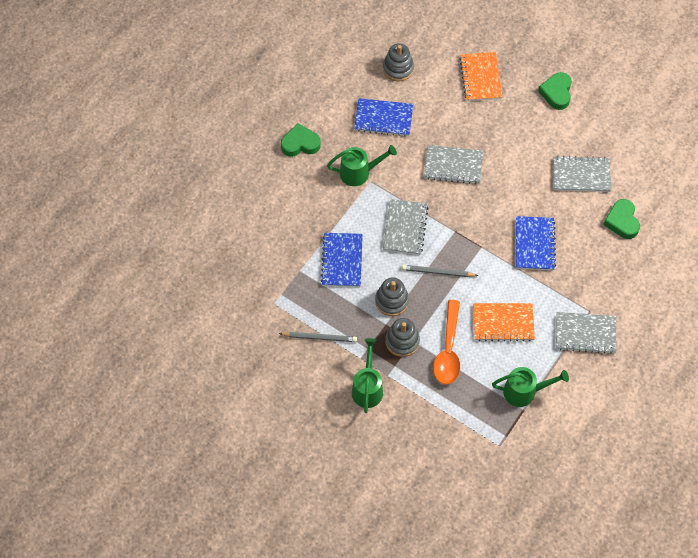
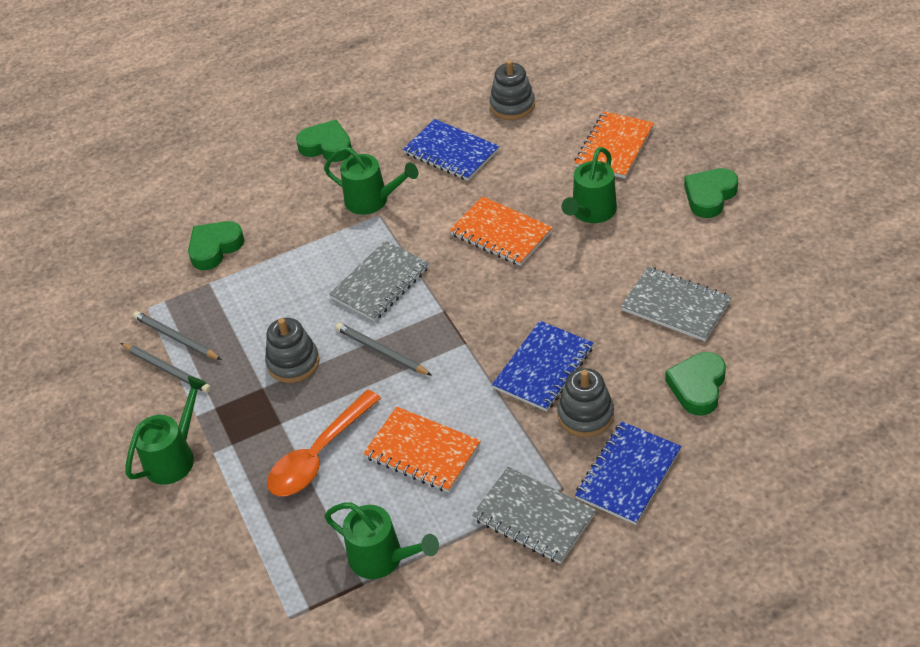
camera: 35 degrees right, 15 degrees down
(284, 245) = (215, 248): none -> green heart
(309, 315) = (176, 338): none -> grey pencil
(342, 261) = (269, 291): blue notebook -> blue notebook (628, 474)
(402, 341) = (266, 417): grey stacking toy -> grey stacking toy (585, 415)
(453, 166) = (501, 233): grey notebook -> orange notebook
(496, 131) = (591, 213): none -> green watering can

